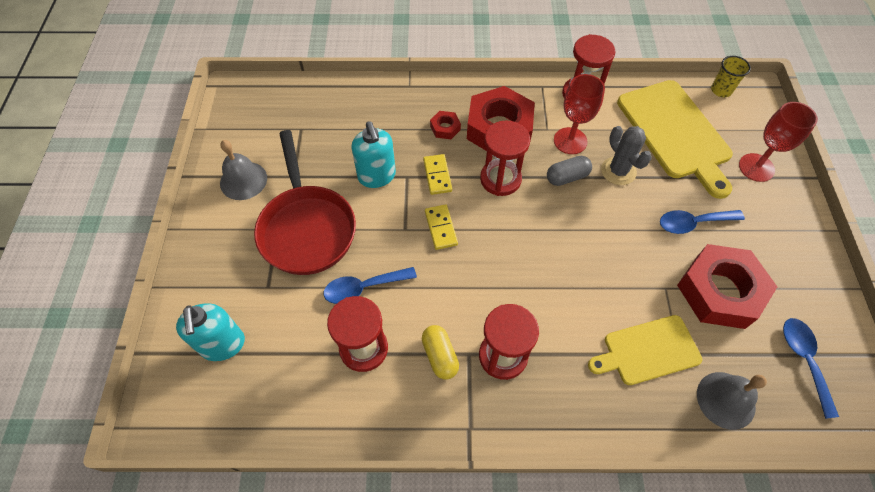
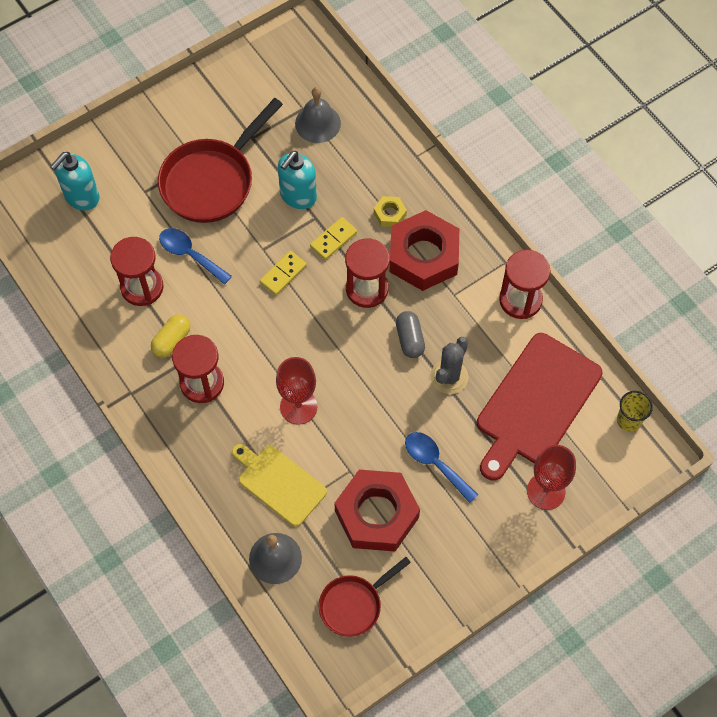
camera: 55 degrees right, 5 degrees up
(243, 180) = (221, 106): grey bell -> grey bell (317, 123)
(445, 128) = (390, 214): red nut -> yellow nut
(567, 177) = (410, 339): grey capsule -> grey capsule turned 45 degrees clockwise
(570, 141) = (454, 320): red goblet -> red goblet (298, 407)
(675, 132) = (535, 403): yellow cutting board -> red cutting board
(804, 360) = (354, 604): blue spoon -> red pan

